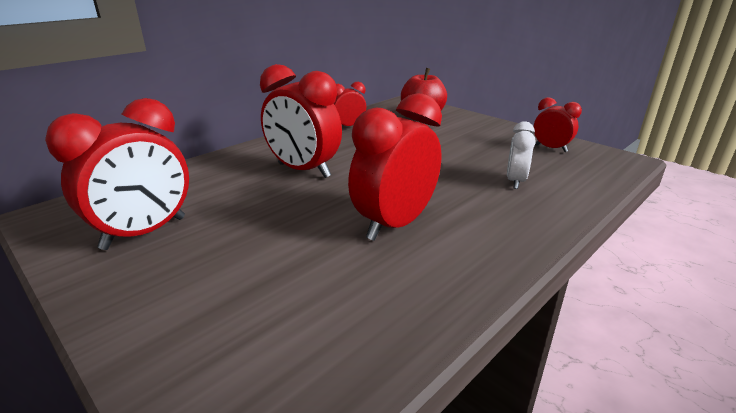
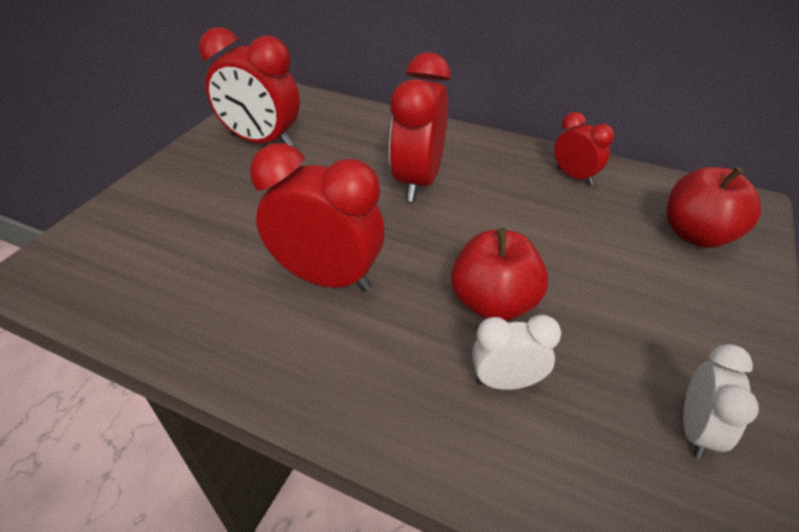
camera: 70 degrees right, 15 degrees up
(451, 172) = (493, 303): none -> red apple
(550, 148) = (696, 430): red clock -> white clock

